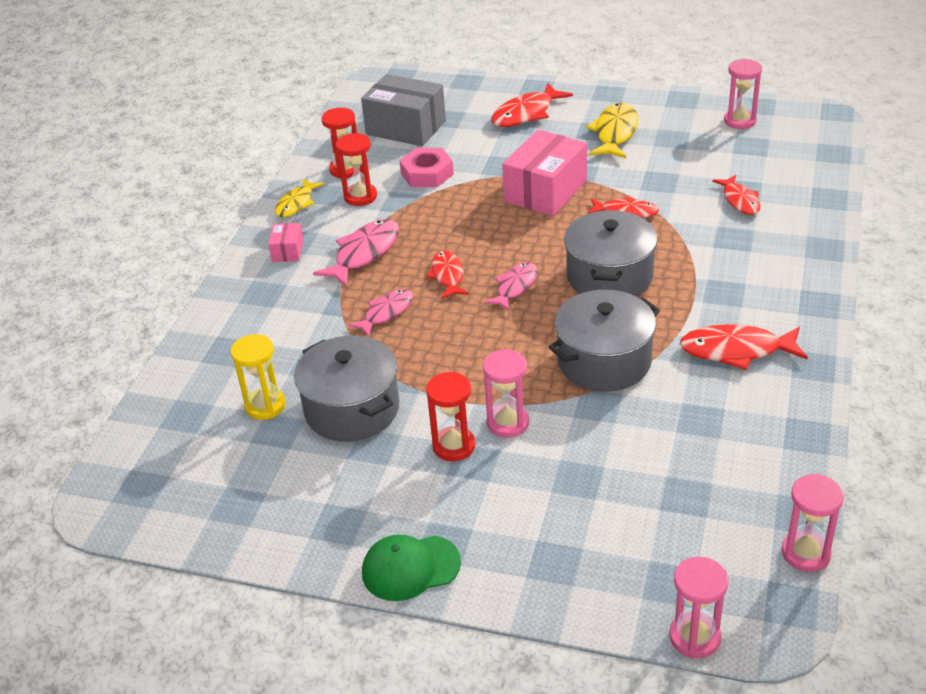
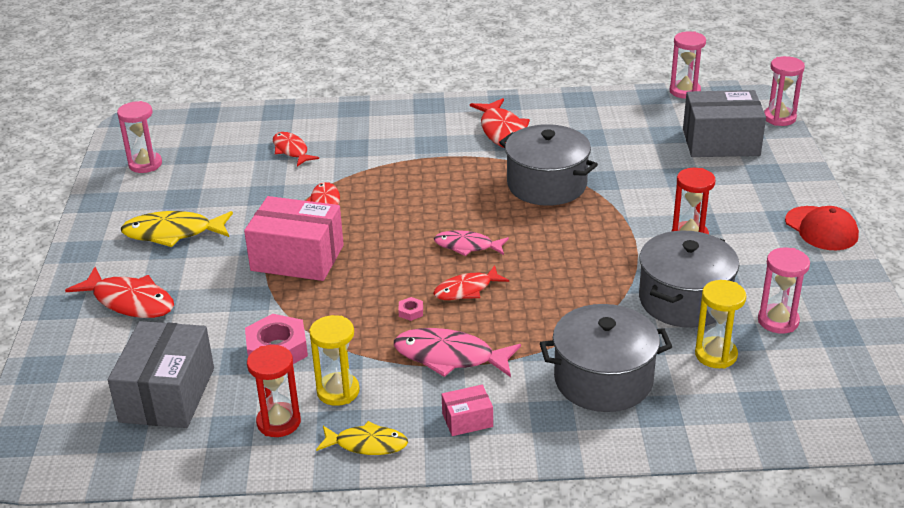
camera: 110 degrees left, 5 degrees down
(360, 196) = (338, 391): red hourglass -> yellow hourglass
(386, 312) = (542, 315): pink fish -> none
(410, 568) = (821, 229): green cap -> red cap
(435, 241) = (411, 312): none -> pink nut
(508, 423) = (646, 216): pink hourglass -> pink hourglass (778, 321)
(609, 276) = (431, 199): grey pot -> grey pot (603, 380)
(646, 543) = (721, 142): none -> grey box
(740, 201) = (291, 150): red fish -> red fish turned 90 degrees counterclockwise

